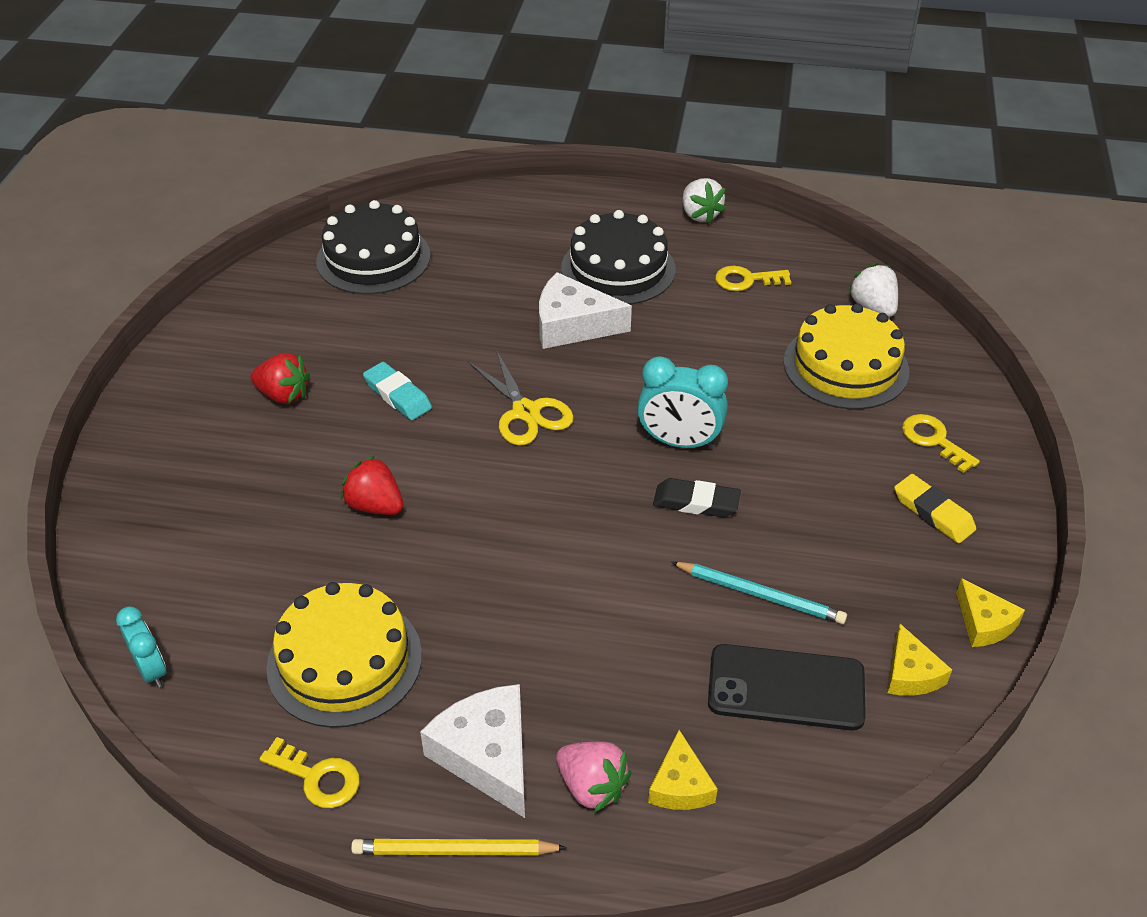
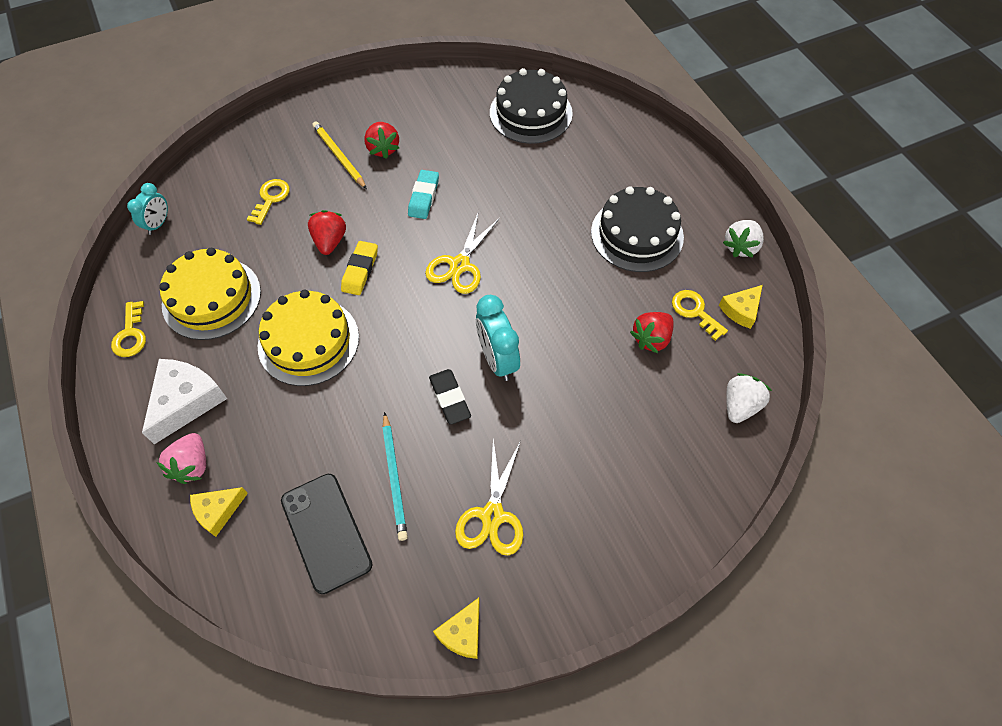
camera: 55 degrees right, 15 degrees up
(454, 851) = (116, 423): yellow pencil -> yellow pencil (339, 156)
(572, 325) = (559, 242): white cheese -> none
(751, 323) = (651, 339): none -> red strawberry
(846, 366) = (657, 420): yellow cake -> yellow cake (308, 341)
(865, 536) = (492, 515): none -> yellow scissors
(910, 673) = (384, 604): yellow cheese -> yellow cheese (741, 310)
(933, 440) = (625, 515): yellow key -> yellow key (270, 199)
(933, 513) = (548, 550): yellow eraser -> yellow eraser (360, 270)

